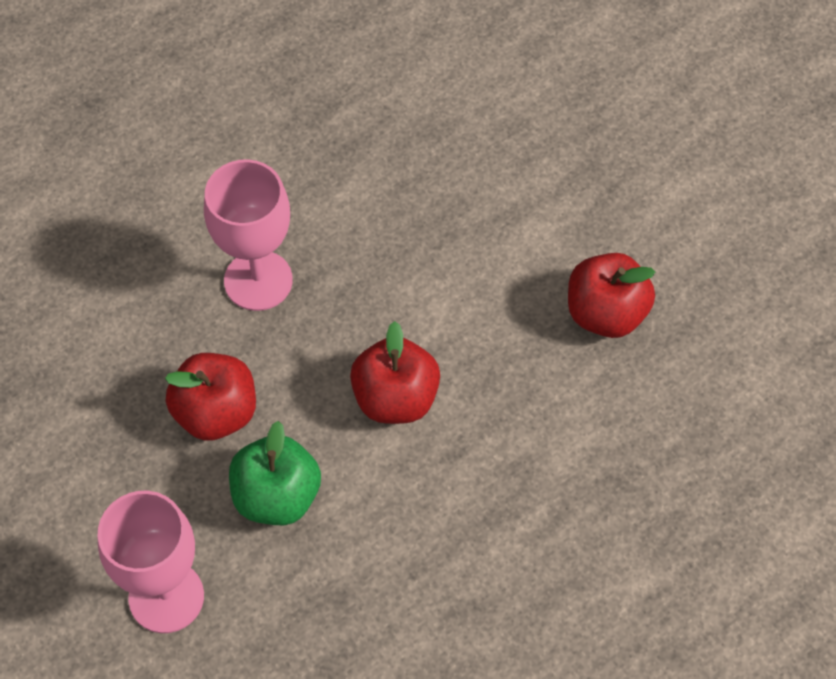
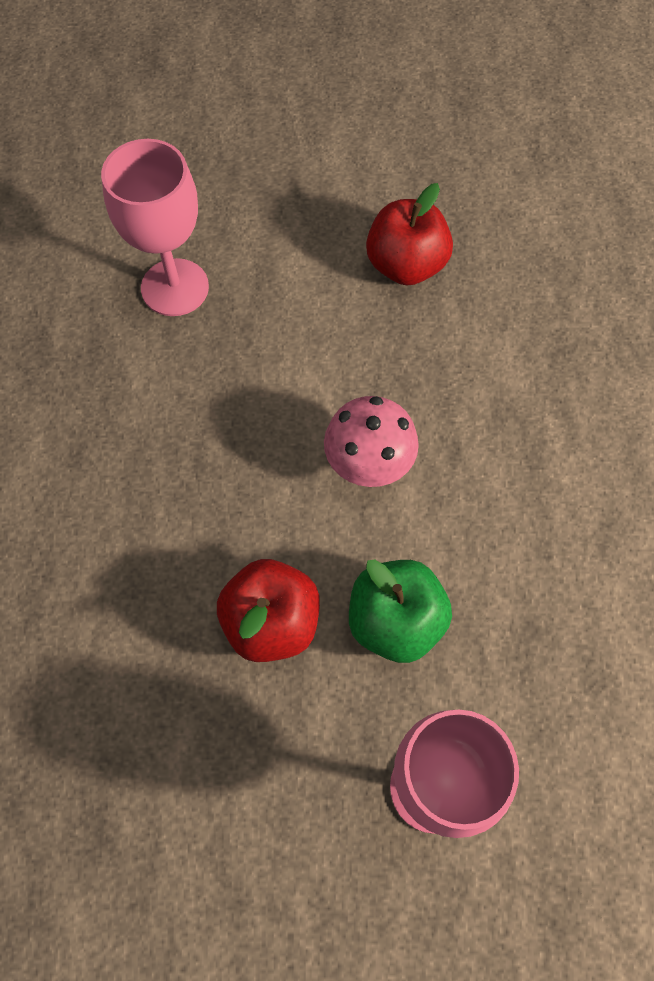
camera: 55 degrees left, 5 degrees up
(258, 280) = (165, 501): pink goblet -> pink goblet (175, 287)
(395, 398) = (369, 463): red apple -> pink mushroom

